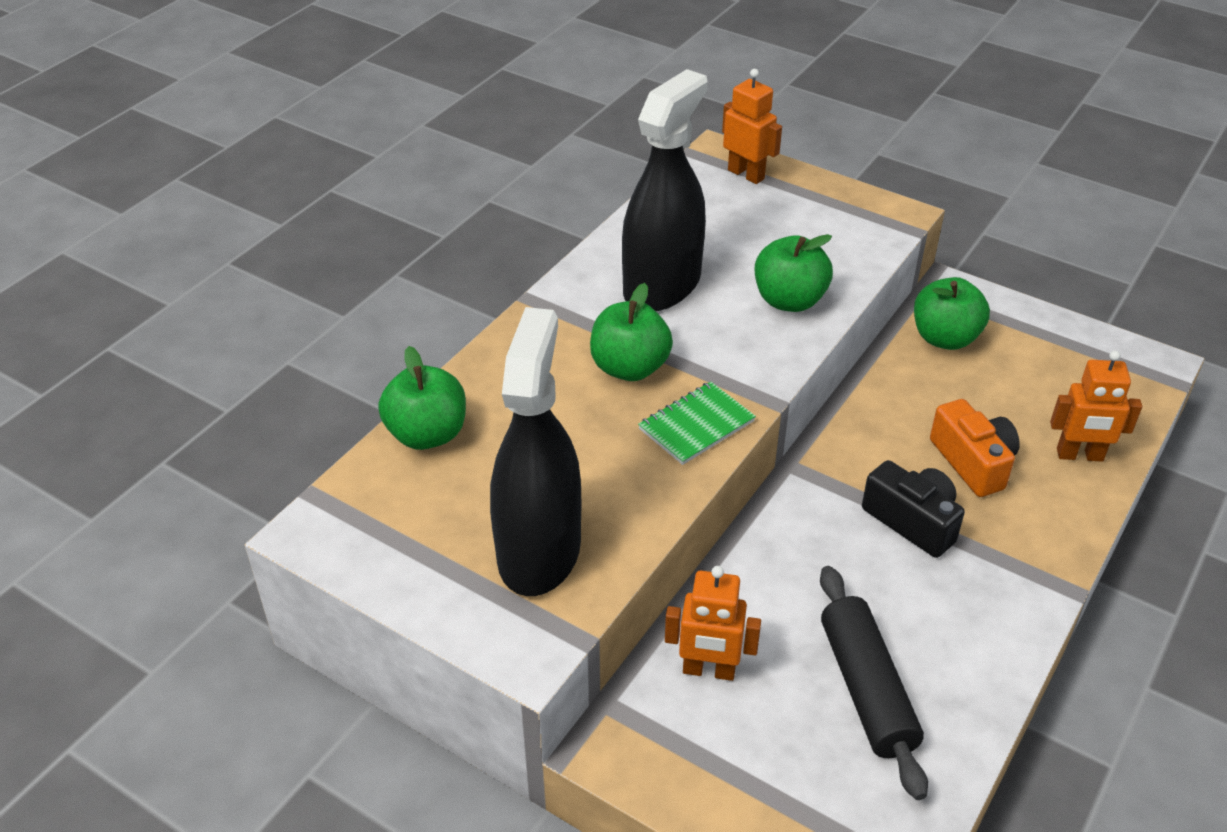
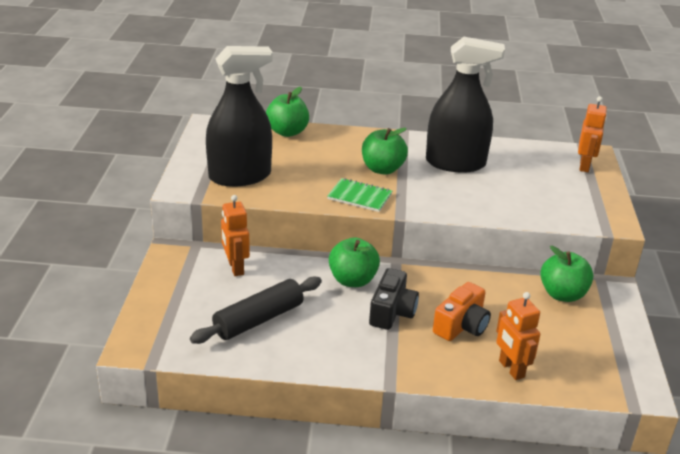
camera: 60 degrees right, 10 degrees down
(789, 300) = (488, 203): green apple -> green apple (352, 280)

